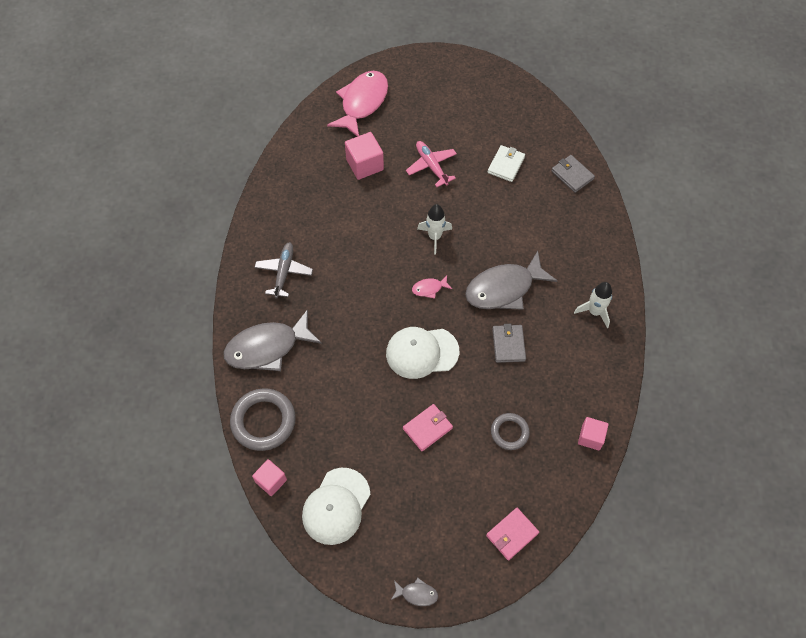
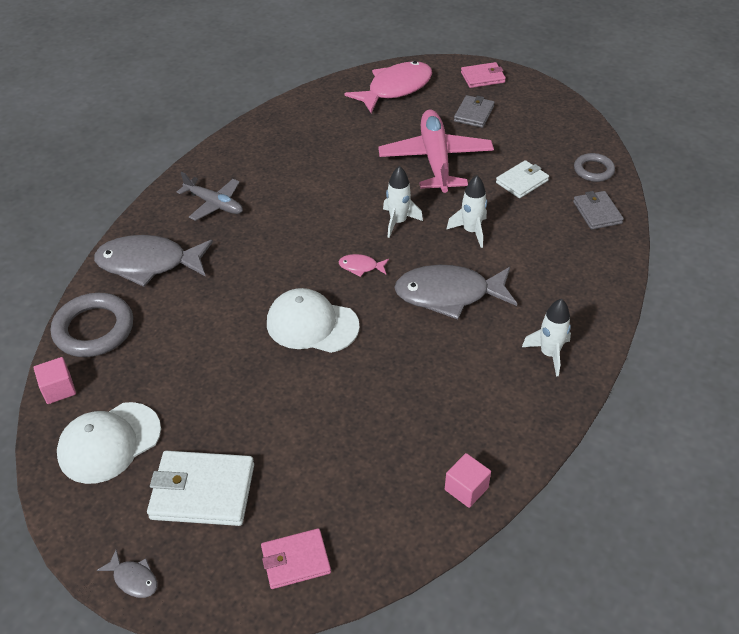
camera: 25 degrees right, 15 degrees down
(284, 272) = (214, 204): grey plane -> grey plane turned 90 degrees clockwise
(365, 164) = (363, 139): pink cube -> none
(423, 513) = (202, 491): none -> white wallet
(427, 428) = (268, 402): pink wallet -> pink wallet (482, 77)
(431, 166) = (435, 159): pink plane -> pink plane, size x1.73
(492, 226) = (471, 231): none -> white rocket
(508, 345) = (420, 351): grey wallet -> grey wallet (474, 114)
(509, 432) = (364, 444): grey ring -> grey ring (593, 170)

